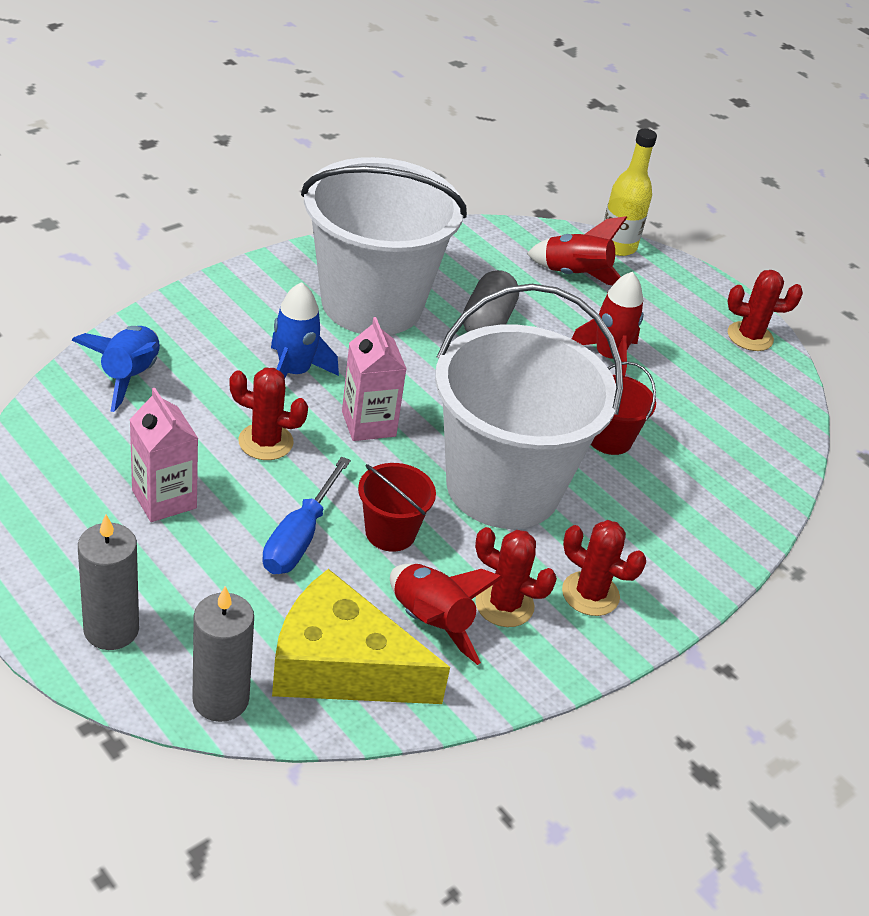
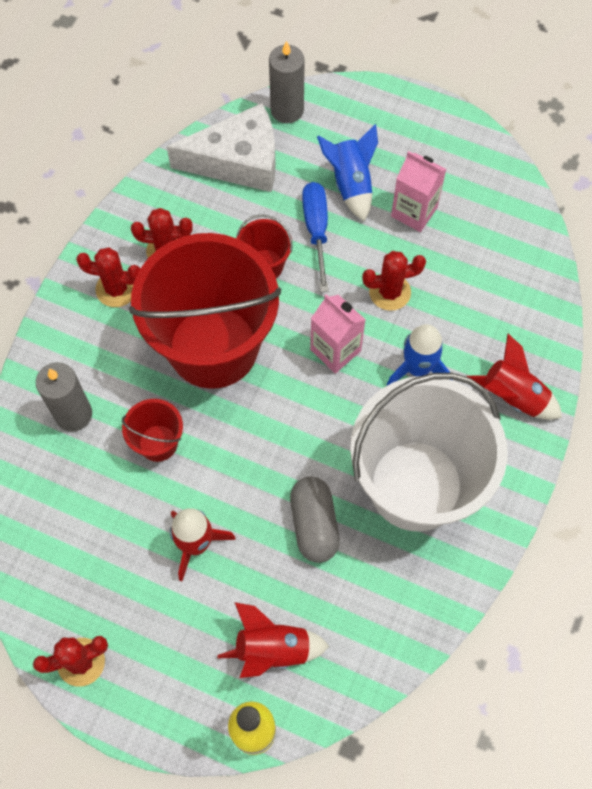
camera: 160 degrees right, 25 degrees up
(111, 629) = (372, 117): grey candle -> grey candle (73, 414)
(129, 377) = (518, 295): blue rocket -> blue rocket (351, 184)
(341, 665) = (238, 161): yellow cheese -> white cheese
(430, 622) = (204, 214): red rocket -> red rocket (513, 396)
(503, 487) = (213, 347): white bucket -> red bucket

